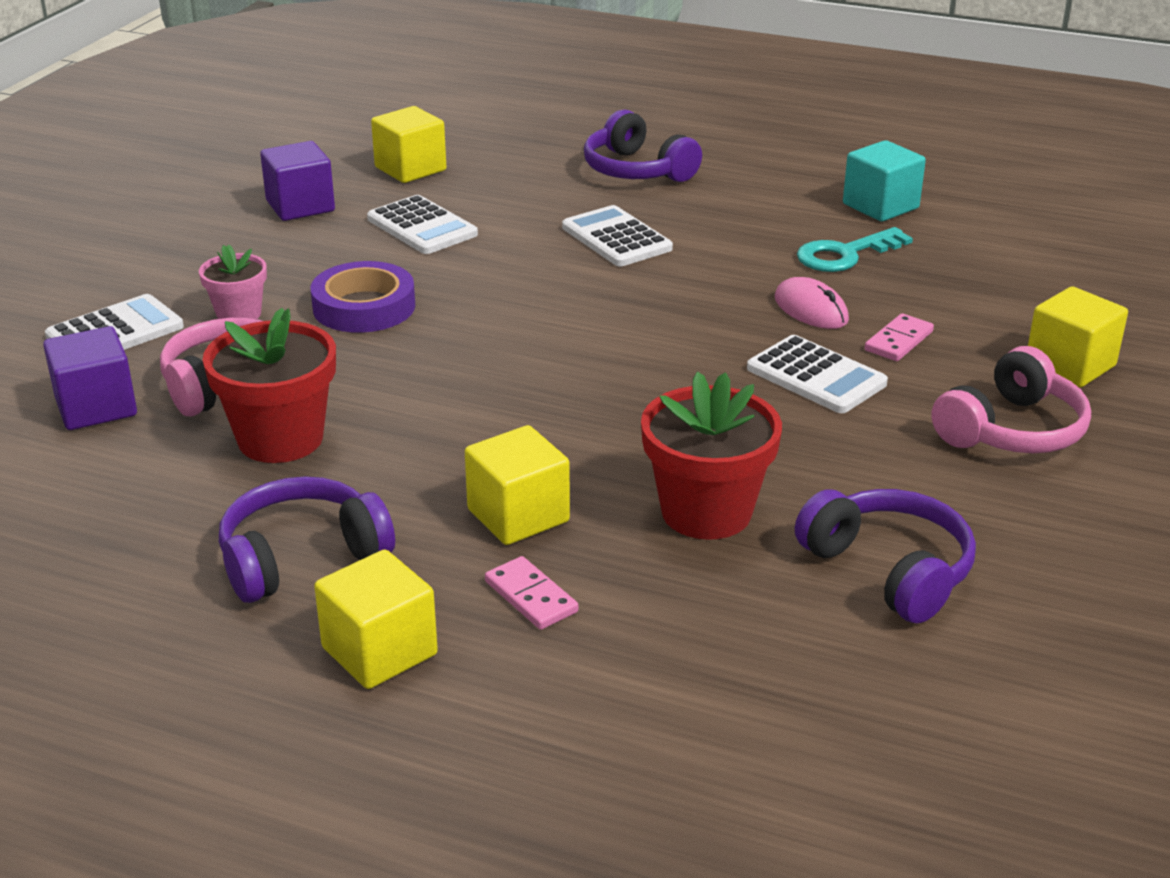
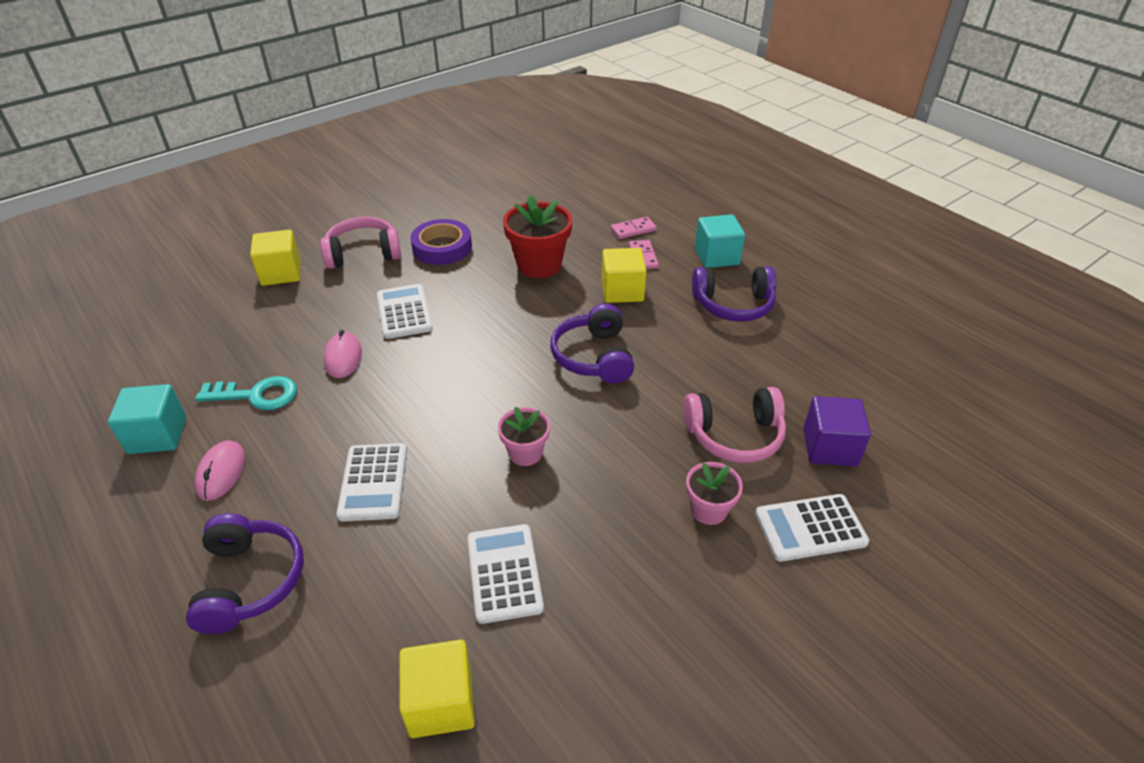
camera: 150 degrees left, 10 degrees up
(280, 439) = (719, 378): red flower pot -> none
(300, 206) = (592, 672): purple cube -> none
(364, 307) = (612, 479): purple tape -> purple tape (442, 247)
(379, 651) = (716, 257): yellow cube -> turquoise cube
(482, 298) = (525, 453): none -> pink flower pot
(772, 205) = (221, 472): none -> pink mouse
(889, 570) = (496, 221): purple headphones -> purple headphones (593, 357)
(899, 341) = (333, 317): pink domino -> pink domino (633, 230)

